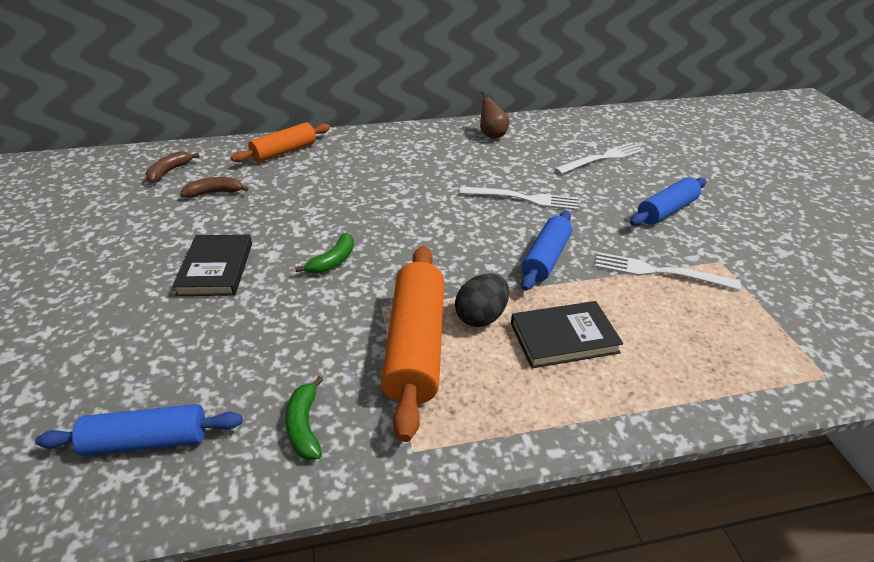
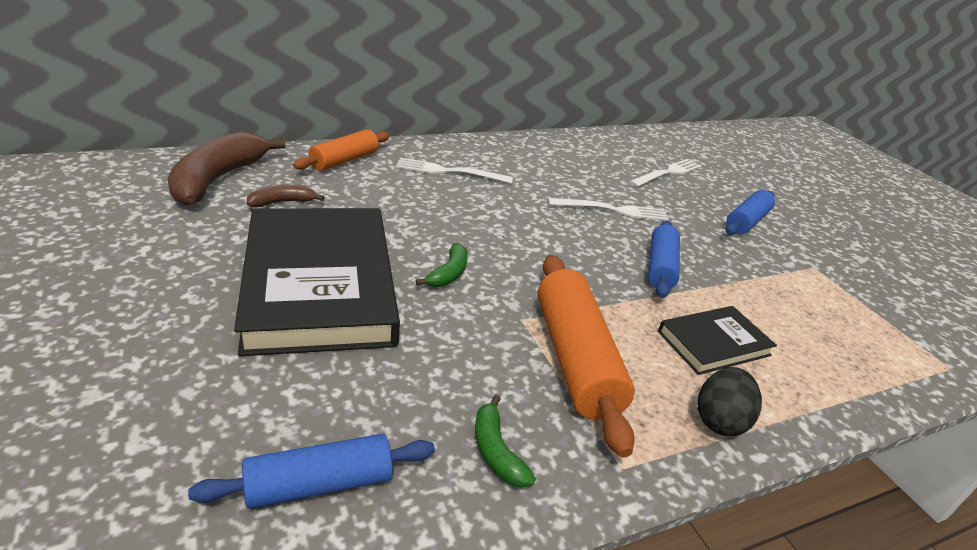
camera: 15 degrees left, 5 degrees down
(169, 171) = (218, 179): brown banana -> brown banana, size x2.10
(216, 269) = (320, 284): black book -> black book, size x2.09
(481, 317) = (626, 326): black egg -> black egg (719, 420)
(492, 135) = (554, 149): brown pear -> none
(658, 272) = (767, 278): white fork -> white fork (449, 171)

